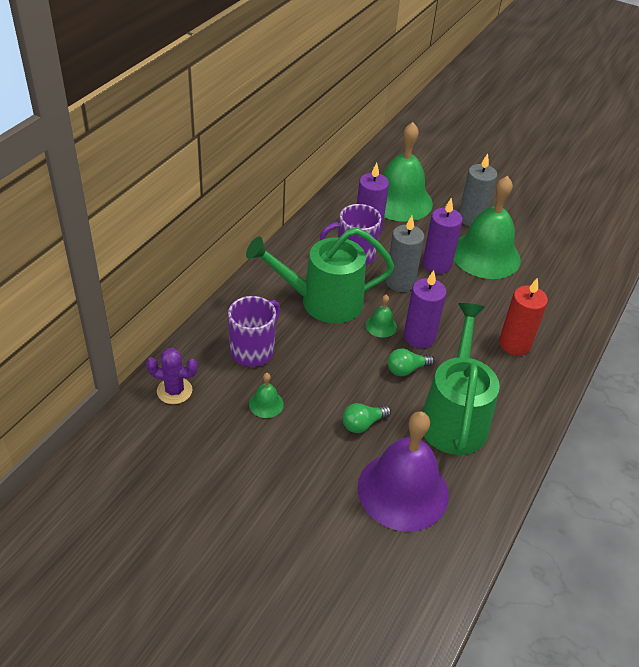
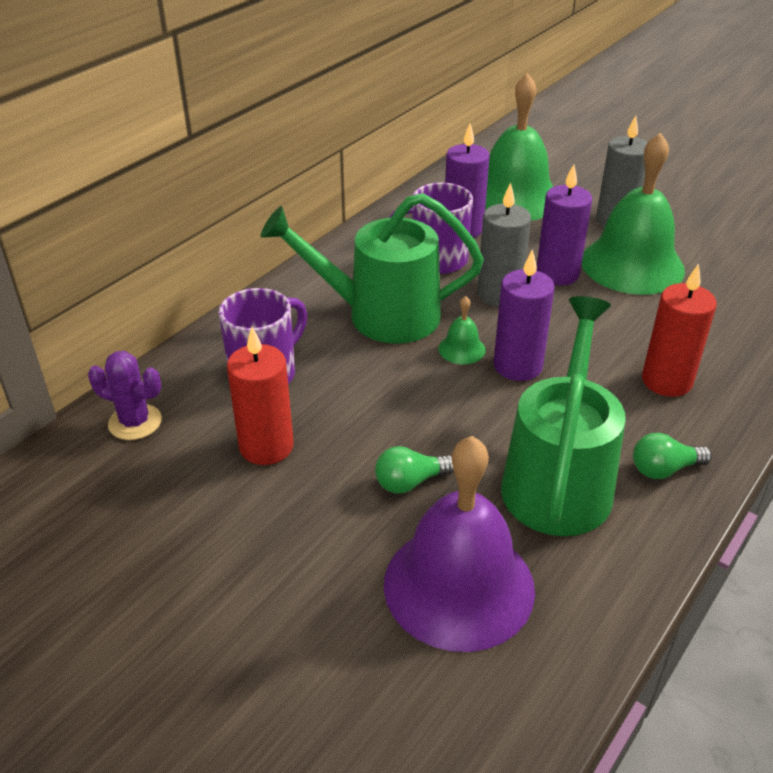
camera: 10 degrees right, 5 degrees down
(266, 404) = (266, 446): green bell -> red candle
(406, 369) = (491, 409): green light bulb -> green light bulb (664, 469)

